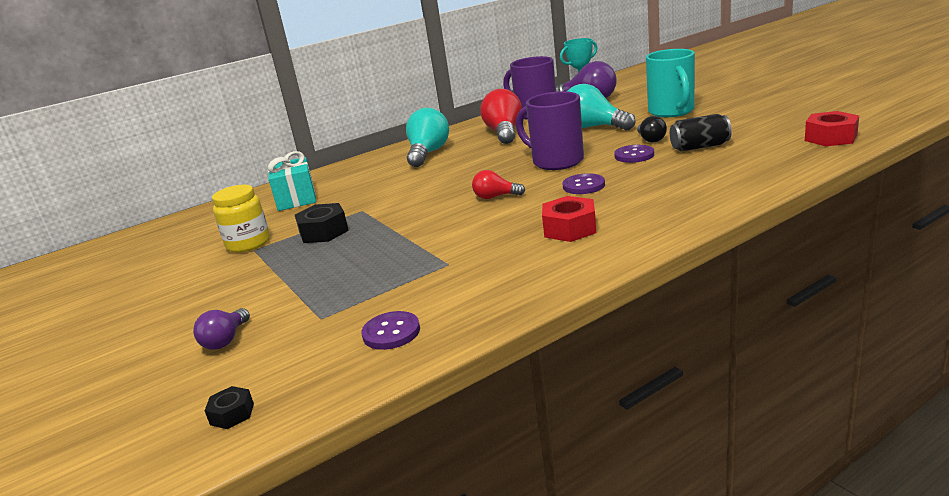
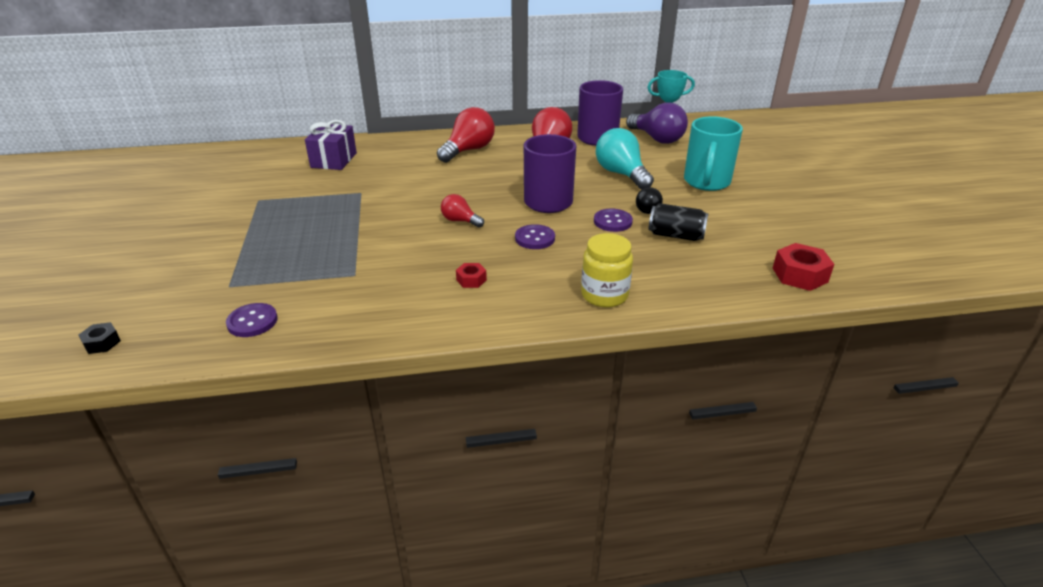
camera: 20 degrees right, 10 degrees up
(226, 340) = (160, 277): purple light bulb -> none
(248, 244) = (261, 192): yellow jar -> yellow jar (604, 295)
(296, 199) = (334, 160): turquoise gift -> purple gift
(324, 232) = (315, 203): black nut -> none
(428, 153) = (468, 150): turquoise light bulb -> red light bulb
(570, 228) = (471, 280): red nut -> red nut, size x0.56

